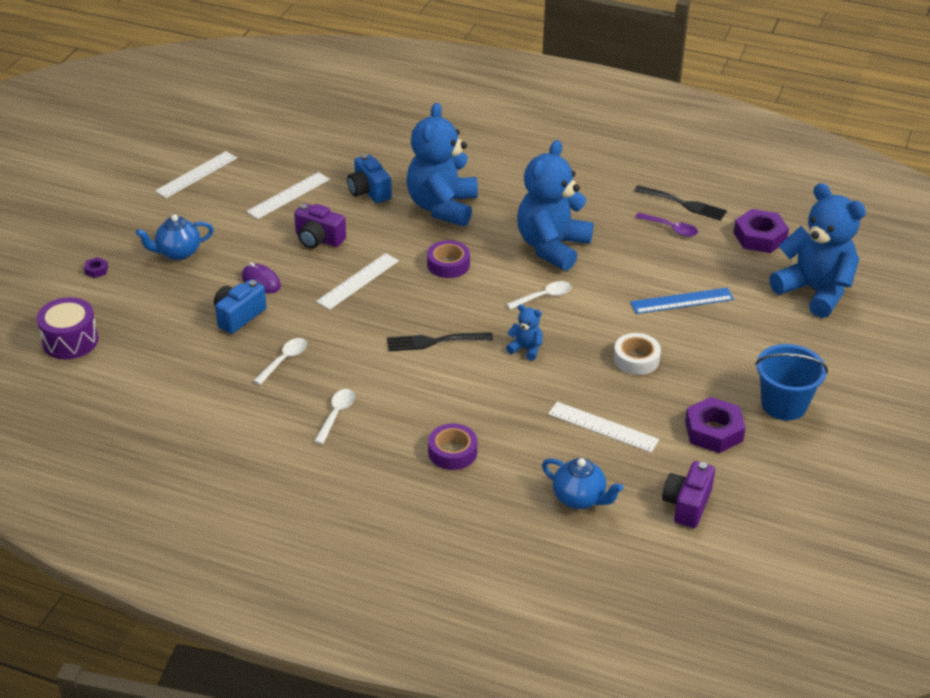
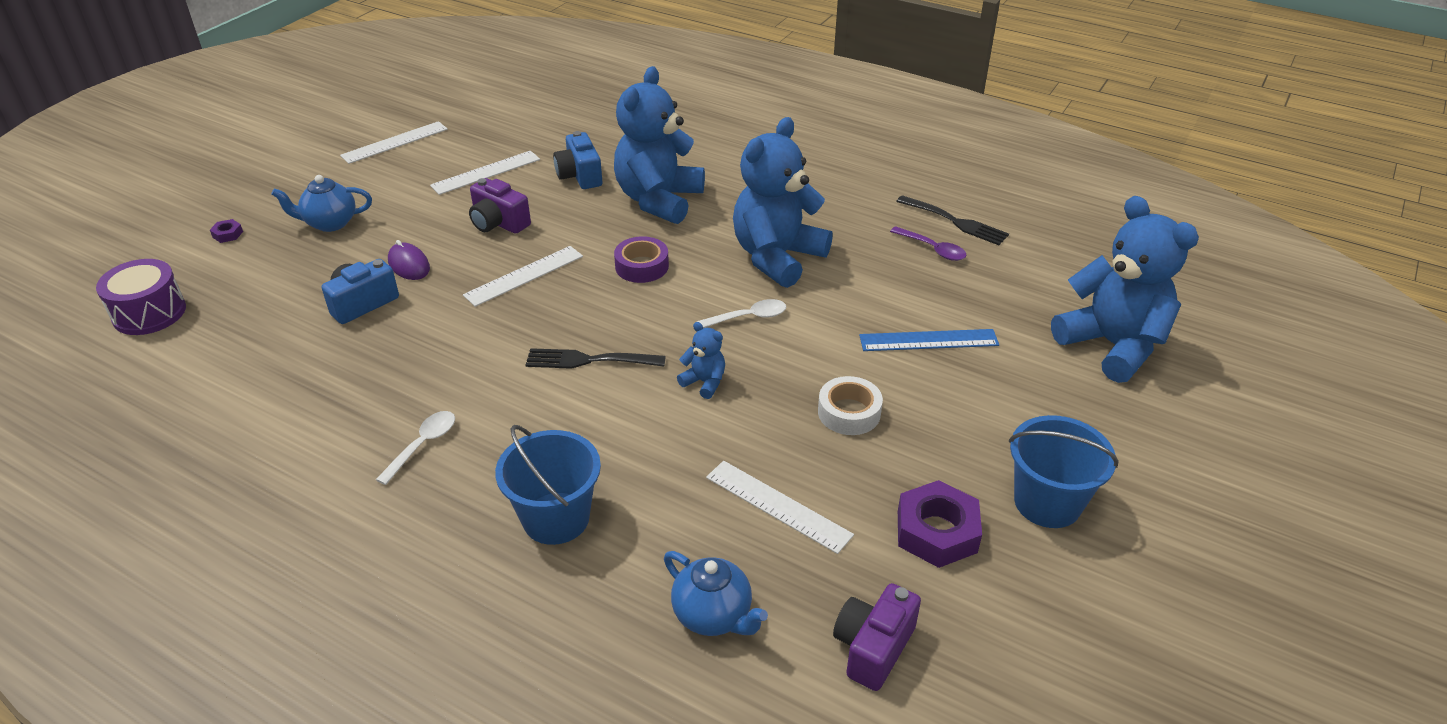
camera: 10 degrees right, 0 degrees up
(284, 360) = (390, 364): white spoon -> none
(452, 452) = (556, 518): purple tape -> blue bucket
(759, 237) = (1046, 270): purple nut -> none

